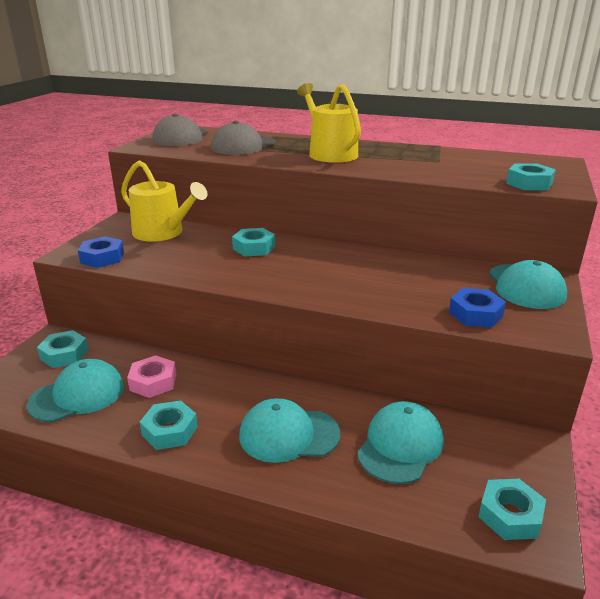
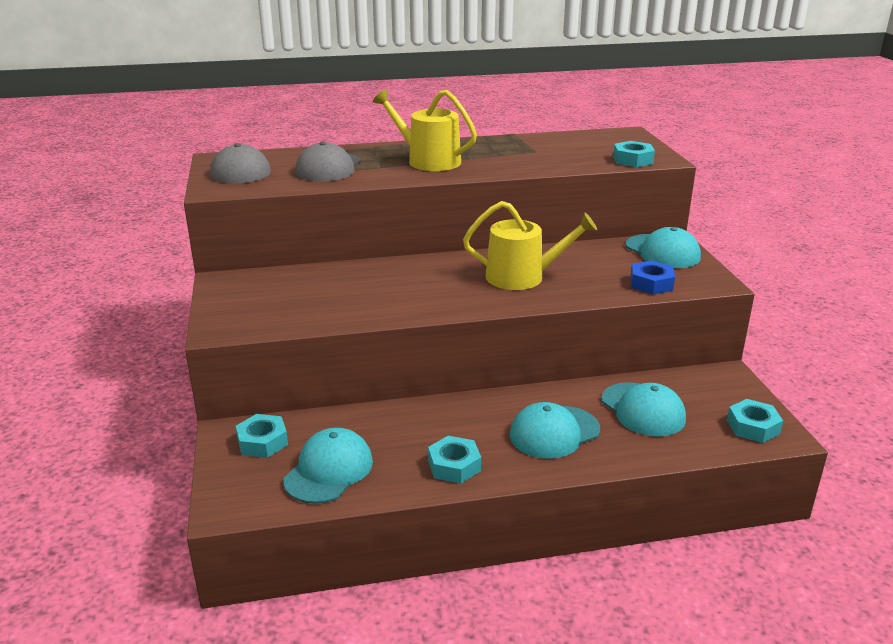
camera: 30 degrees left, 0 degrees up
(102, 258) = (261, 324): blue nut -> none
(153, 382) = (388, 434): pink nut -> none
(162, 233) = (287, 283): yellow watering can -> yellow watering can (522, 277)
(254, 248) = (402, 275): turquoise nut -> none
(400, 446) = (643, 410): turquoise cap -> turquoise cap turned 150 degrees clockwise

